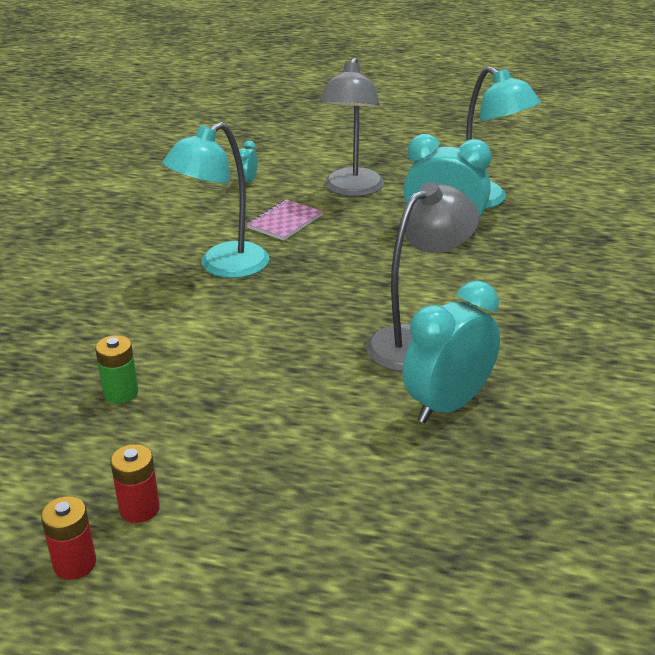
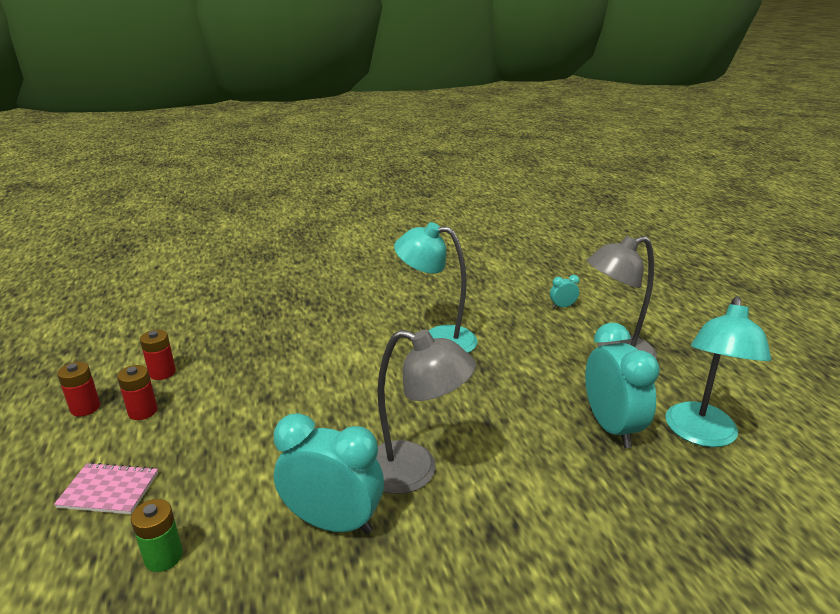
camera: 60 degrees right, 5 degrees down
(62, 480) = (162, 373): none -> red battery
(121, 393) = (259, 358): green battery -> green battery (163, 557)
(285, 222) = (526, 342): pink notebook -> pink notebook (109, 490)

